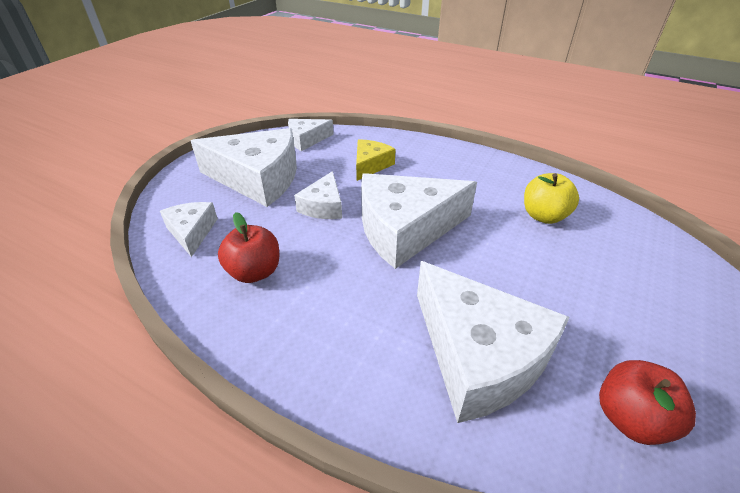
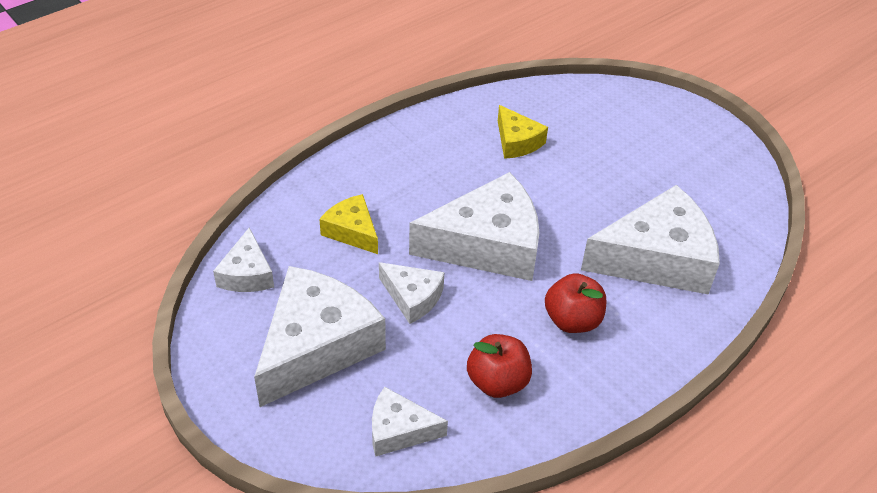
camera: 70 degrees left, 5 degrees up
(405, 229) = (487, 244): white cheese -> white cheese turned 105 degrees counterclockwise
(544, 216) = (517, 141): yellow apple -> yellow cheese
(630, 418) = (729, 207): red apple -> red apple (572, 320)

